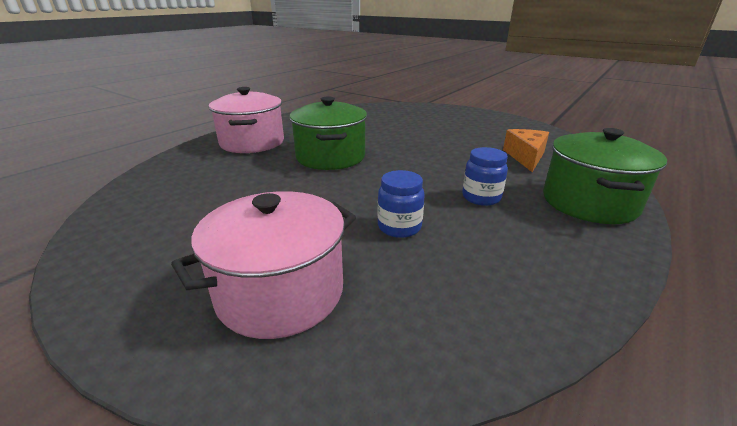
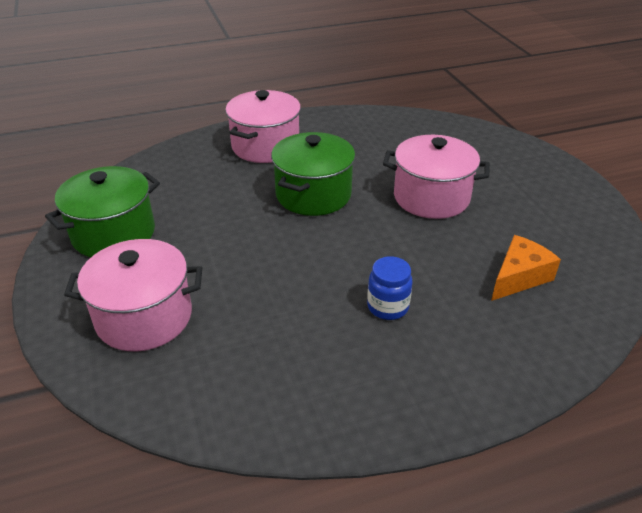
camera: 35 degrees right, 10 degrees up
(399, 227) = (277, 303): blue jar -> none
(414, 138) = (431, 197): none -> pink pot
(589, 203) = (487, 364): green pot -> green pot (114, 234)

